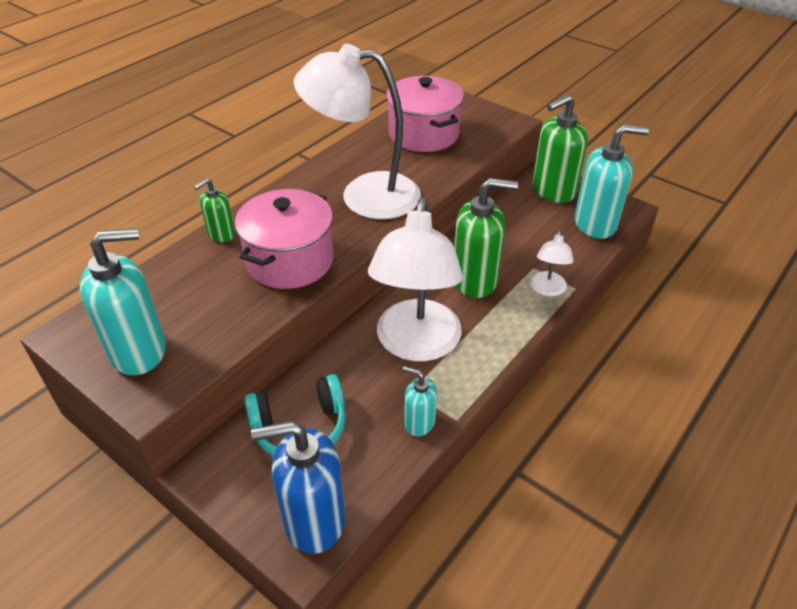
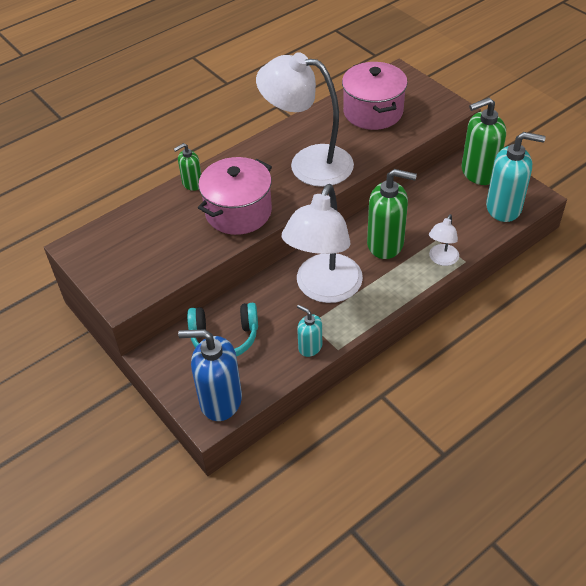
camera: 15 degrees right, 5 degrees up
(139, 351) = (121, 266): turquoise soap dispenser -> none

